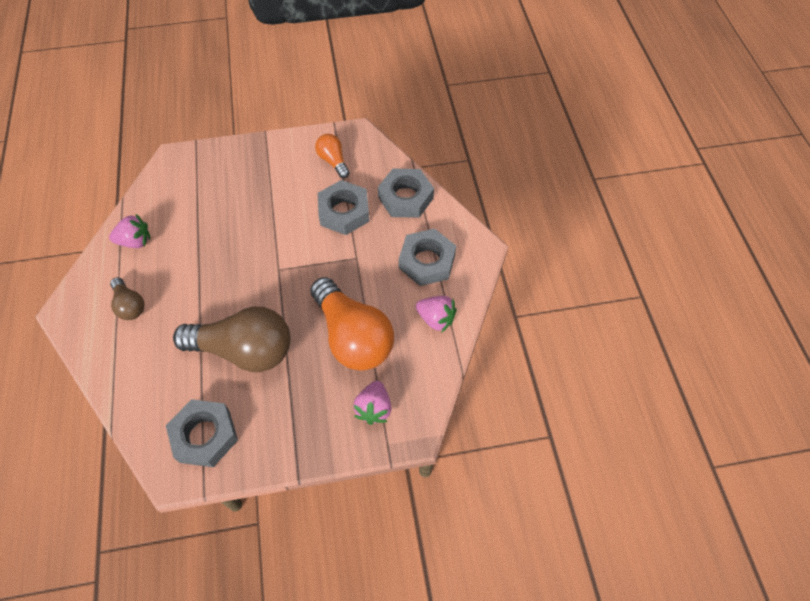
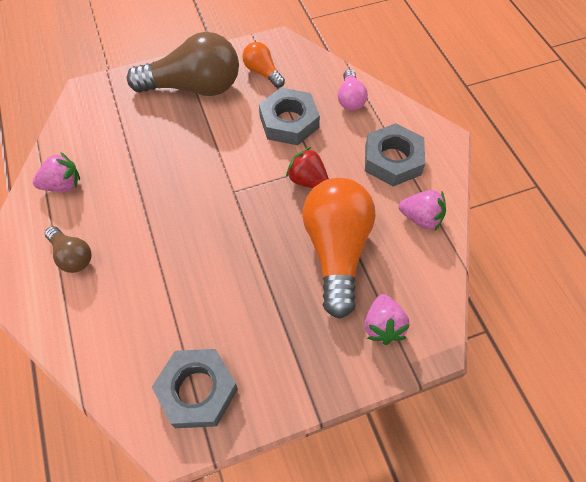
camera: 10 degrees left, 0 degrees up
(244, 350) = (218, 285): brown light bulb -> brown light bulb (194, 87)
(345, 269) = (307, 180): none -> red strawberry
(353, 336) = (336, 251): orange light bulb -> orange light bulb turned 135 degrees counterclockwise
(405, 198) = (350, 99): grey nut -> pink light bulb

